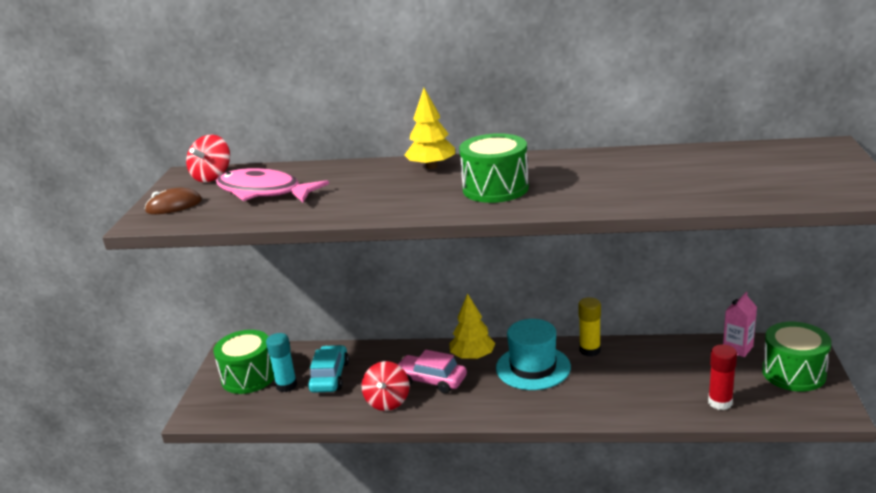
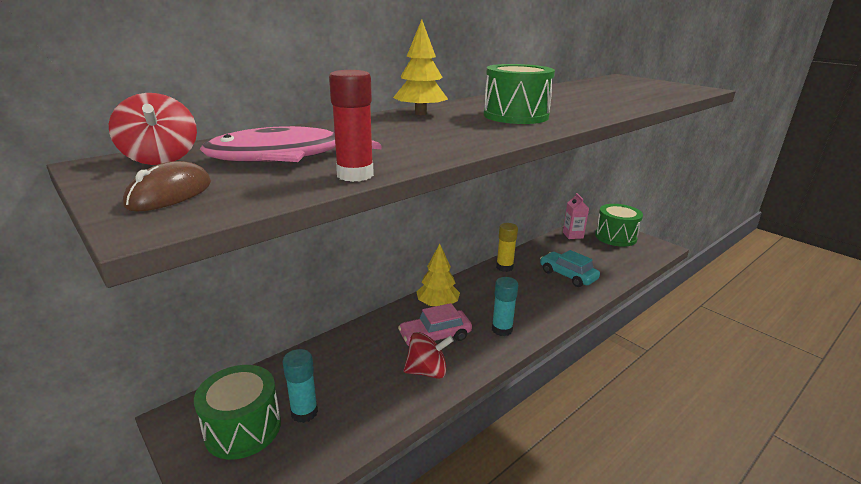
camera: 50 degrees left, 0 degrees up
(329, 377) = (339, 380): turquoise car -> turquoise car (567, 275)
(387, 401) = (427, 371): red spinning top -> red spinning top turned 60 degrees counterclockwise
(489, 402) = (502, 329): none -> turquoise glue stick
(533, 367) = (490, 293): turquoise hat -> none
(720, 402) = (615, 266): red glue stick -> red glue stick (355, 175)

